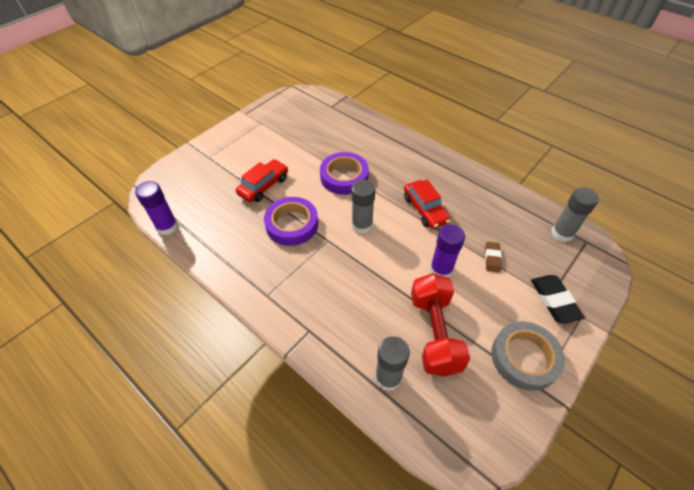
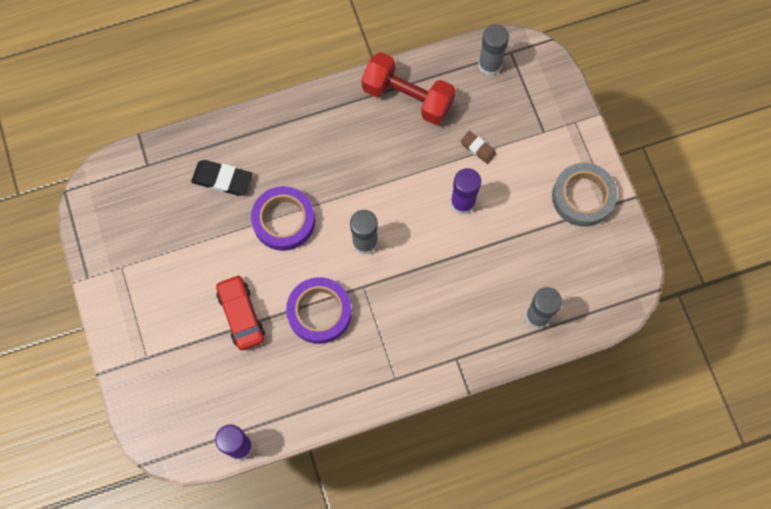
camera: 60 degrees left, 20 degrees up
(425, 209) = (383, 168): red car -> none
(434, 333) = (521, 252): red dumbbell -> red dumbbell (407, 97)
(554, 300) = (549, 131): black eraser -> black eraser (222, 179)

